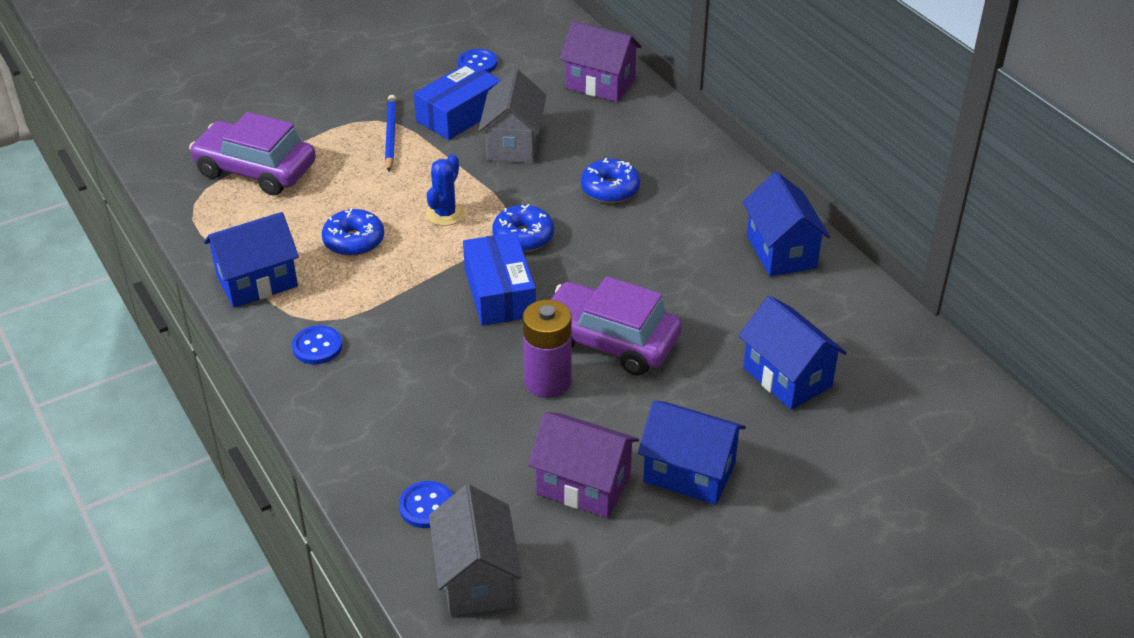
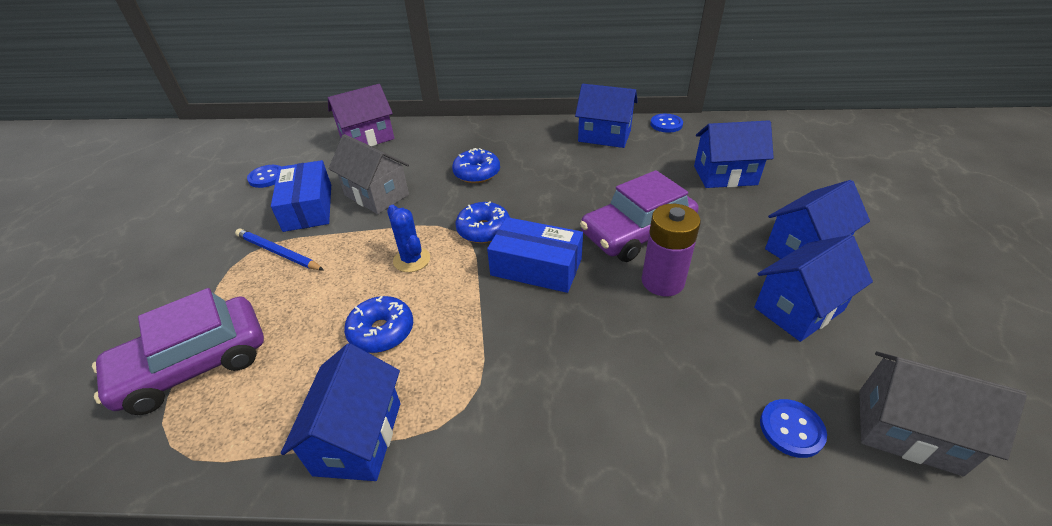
camera: 55 degrees left, 0 degrees up
(317, 346) = (503, 425): blue button -> blue button (666, 124)
(583, 485) = (798, 309): purple house -> blue house

